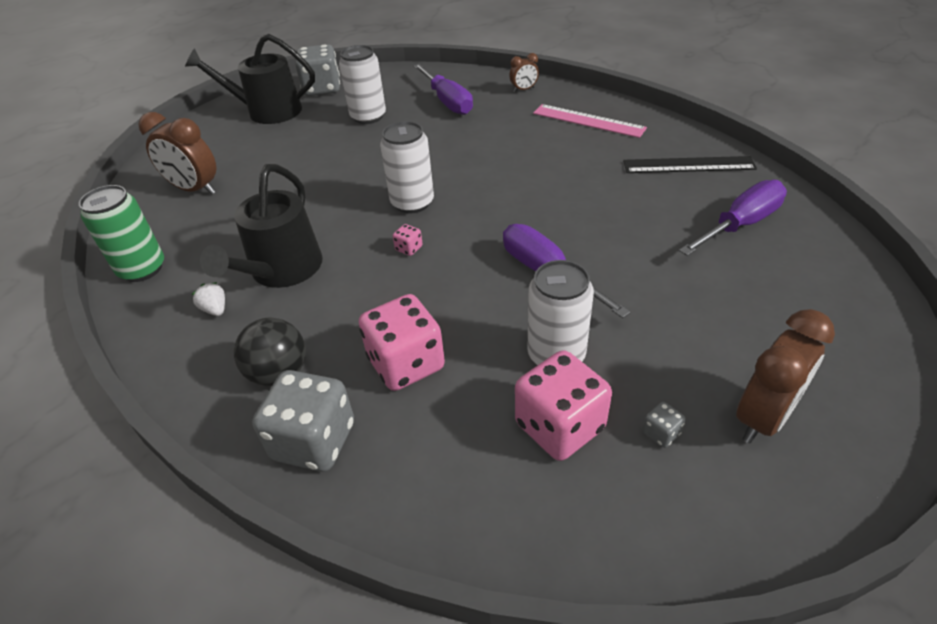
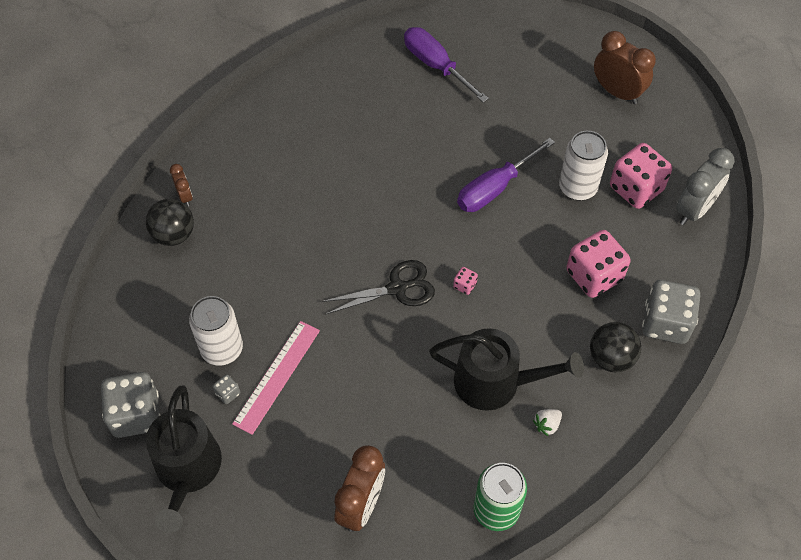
camera: 95 degrees left, 15 degrees up
(412, 203) = (397, 288): white can -> black scissors
(447, 101) = (199, 270): purple screwdriver -> none
(484, 88) = (174, 234): none -> black ball
(521, 509) = (694, 209): none -> grey clock
(588, 121) = (264, 145): pink ruler -> pink ruler (277, 376)
(661, 433) = (634, 140): grey dice -> grey dice (228, 393)
(688, 165) = (351, 82): black ruler -> none

